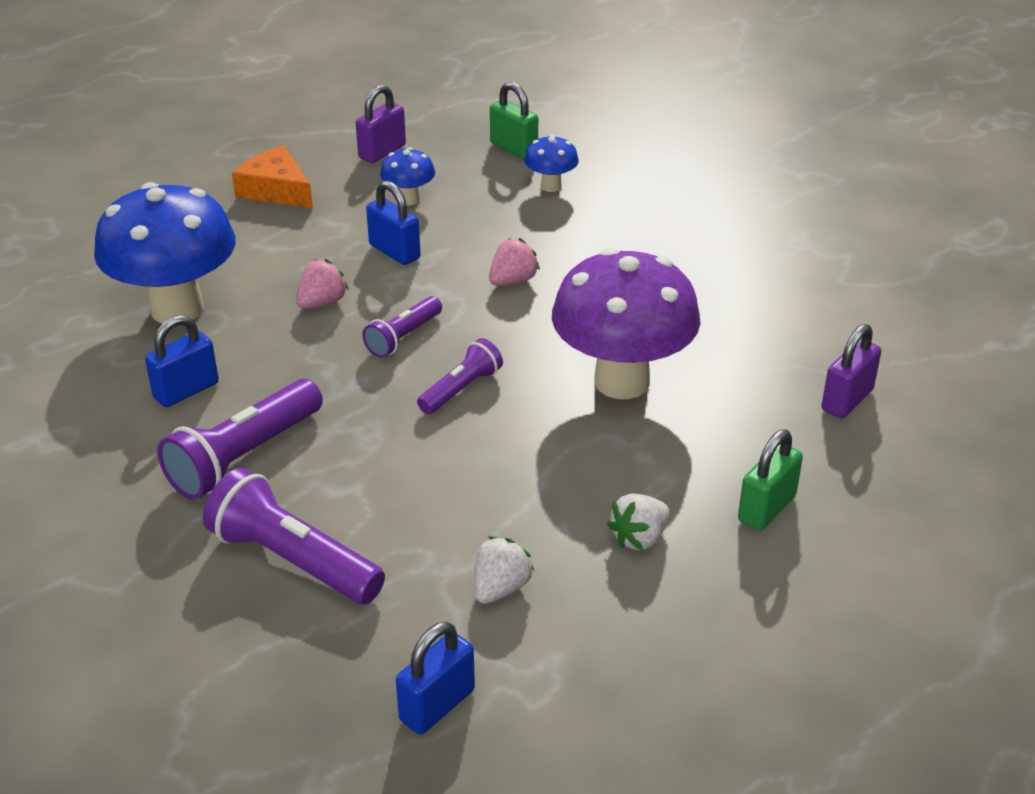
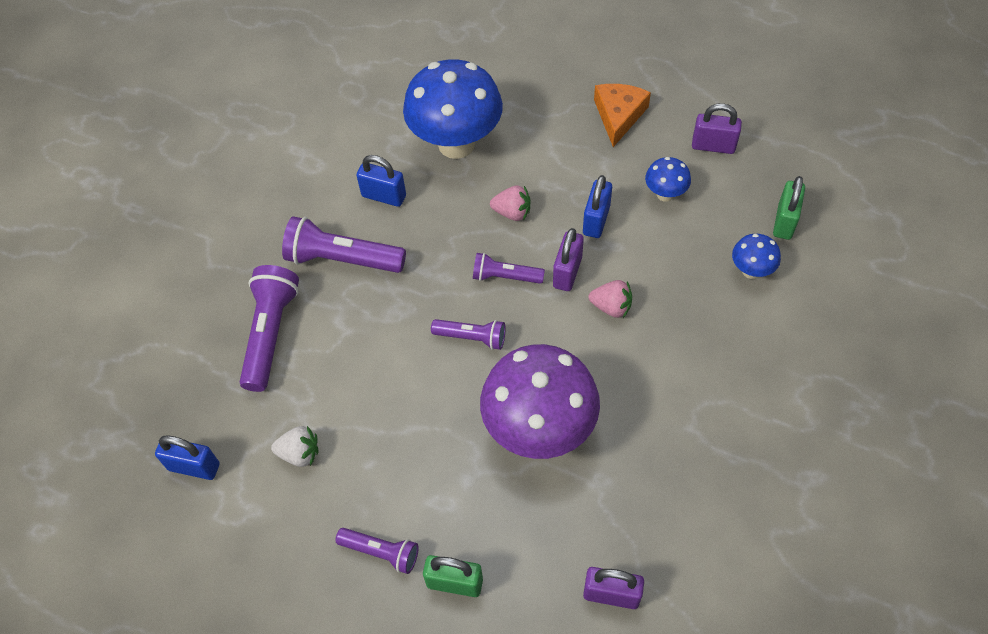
camera: 65 degrees right, 20 degrees up
(441, 293) = (567, 272): none -> purple padlock
(639, 538) = (383, 513): white strawberry -> none
(690, 557) = (381, 552): none -> purple flashlight

